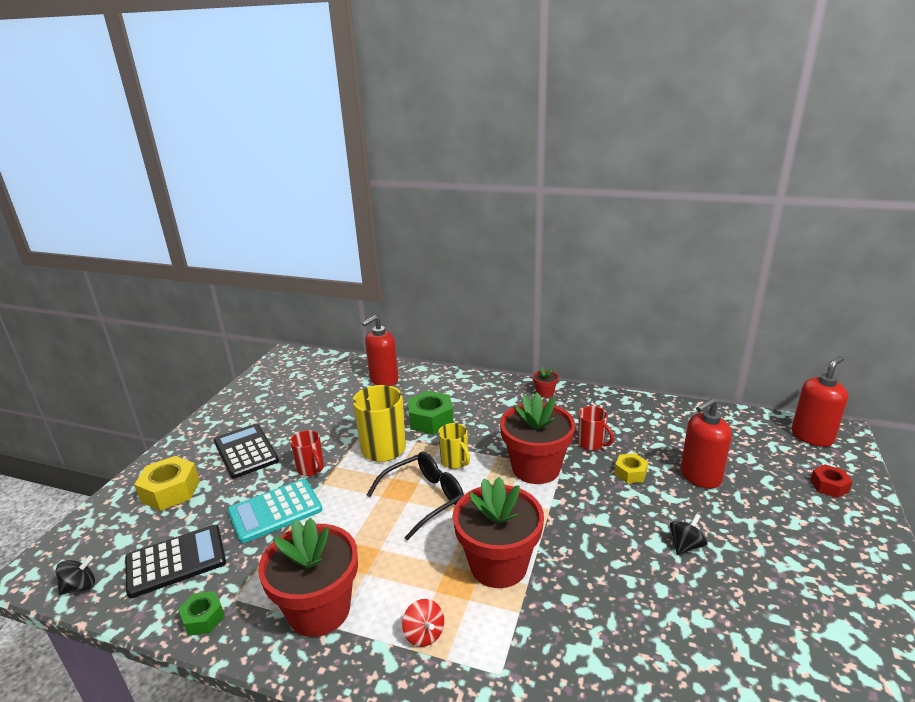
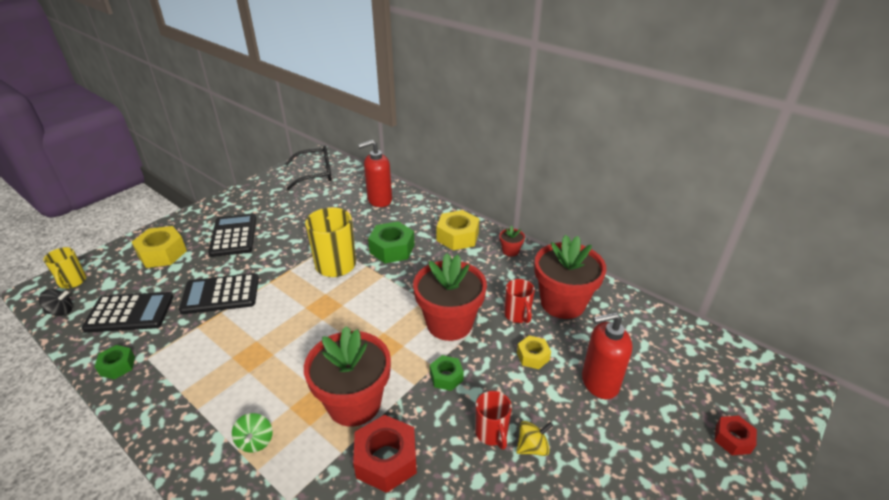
camera: 20 degrees right, 10 degrees up
(275, 511) = (220, 294): turquoise calculator -> black calculator
(311, 469) = (269, 266): red mug -> red mug (491, 433)
(319, 610) = (196, 390): red flower pot -> red flower pot (562, 303)
(424, 499) = (336, 321): black glasses -> black glasses (315, 174)
(424, 634) = (255, 441): red spinning top -> green spinning top
(455, 462) = (385, 295): yellow mug -> yellow mug (73, 282)
(487, 393) = (457, 237): none -> yellow nut
(567, 602) = (386, 460): none -> red nut
(568, 514) = (446, 377): none -> green nut
(685, 545) = (532, 447): black spinning top -> yellow spinning top
(812, 437) = (756, 379): red soap dispenser -> none

